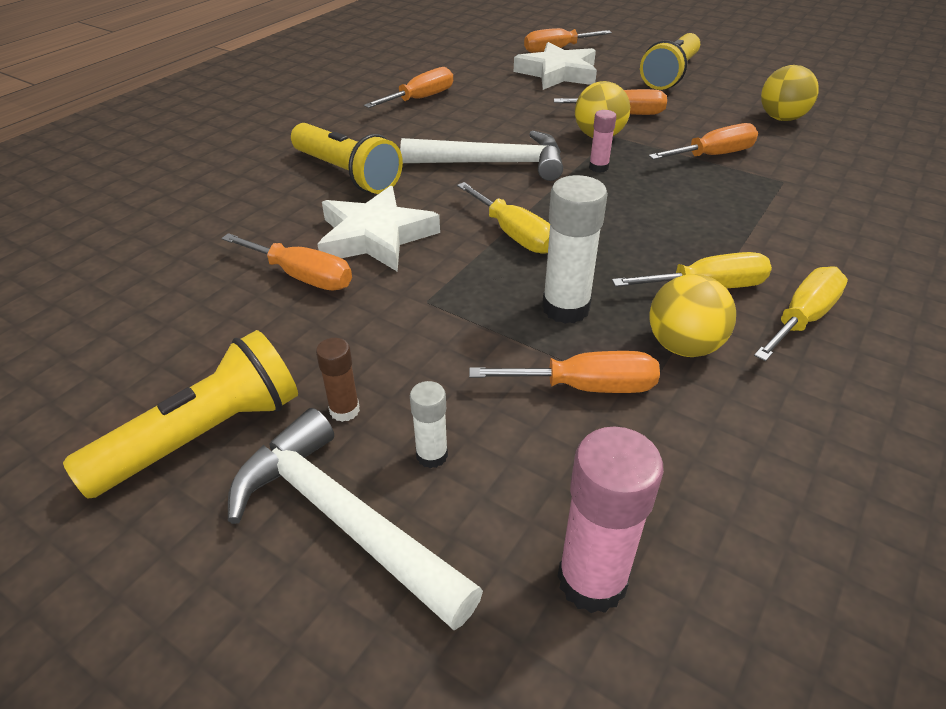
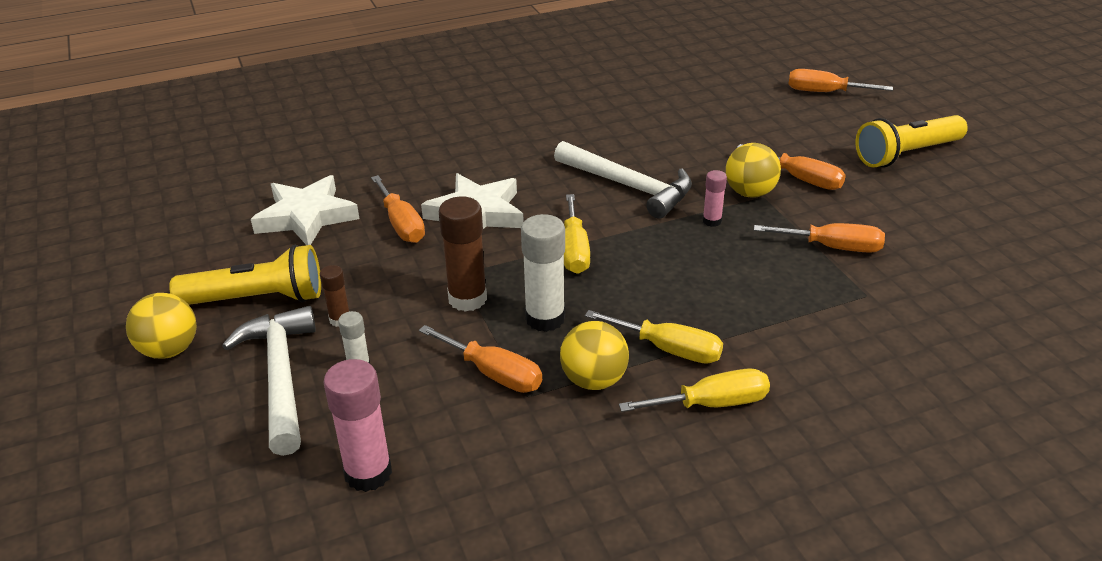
camera: 35 degrees right, 5 degrees down
(347, 174) = (509, 157): yellow flashlight -> none
(421, 99) = (638, 107): orange screwdriver -> none
(465, 323) = (467, 299): none -> brown glue stick
(558, 73) = (793, 118): white star -> white star (306, 217)
(781, 118) = (960, 236): yellow ball -> yellow ball (169, 350)

